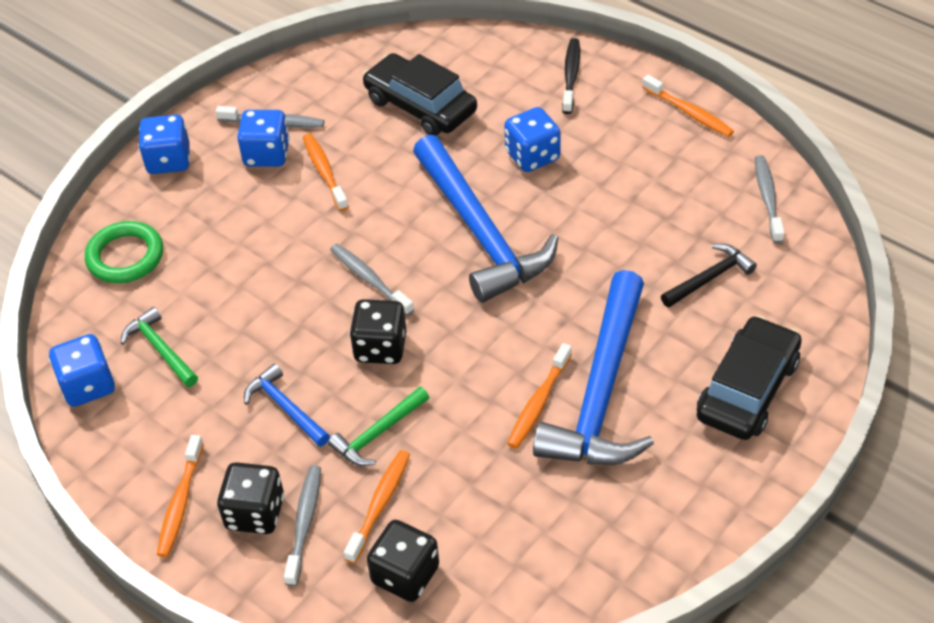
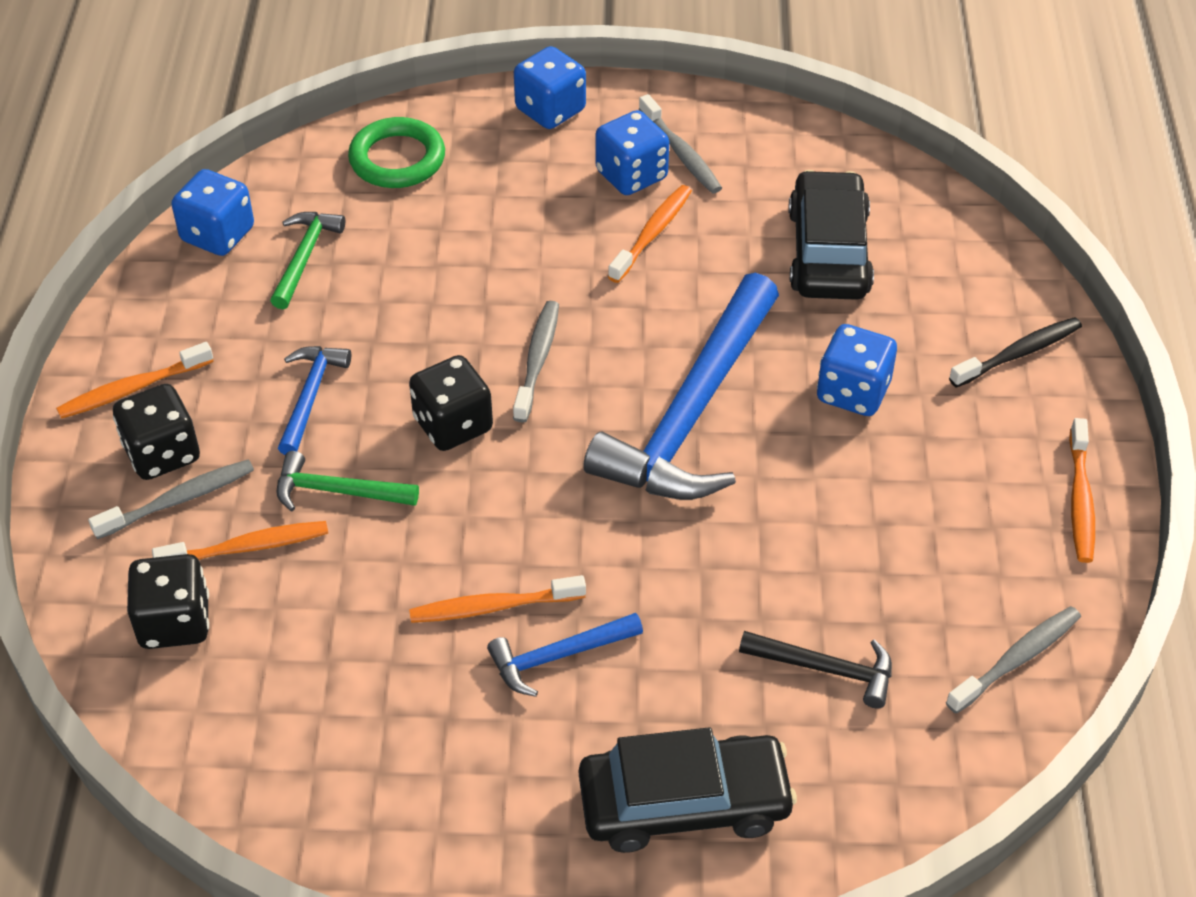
camera: 50 degrees right, 0 degrees up
(601, 391) = (558, 656): blue hammer -> blue hammer, size x0.46

